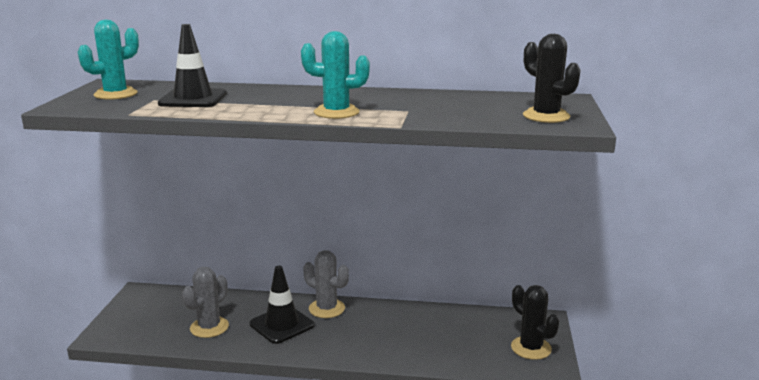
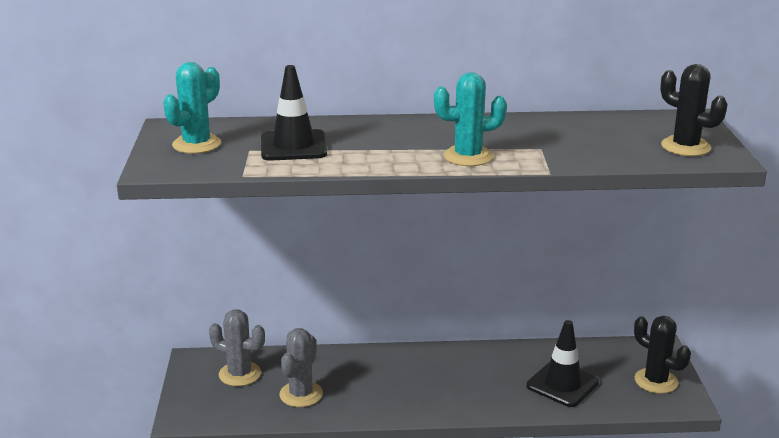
camera: 10 degrees left, 5 degrees up
(282, 325) = (381, 383): black traffic cone -> black traffic cone (562, 384)
(327, 308) = (421, 358): grey cactus -> grey cactus (240, 374)

